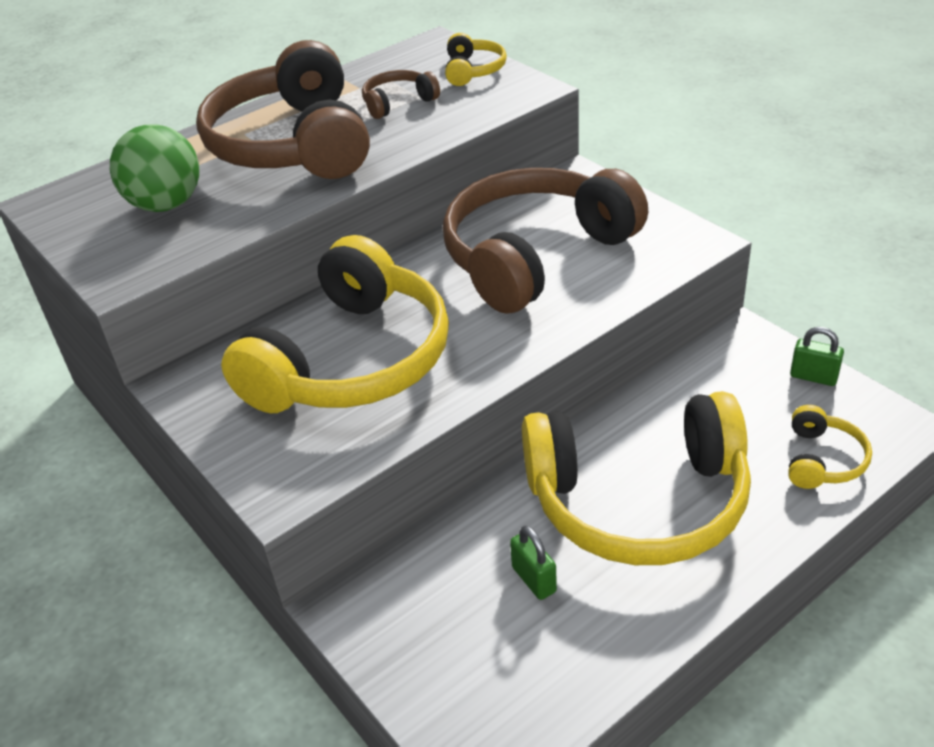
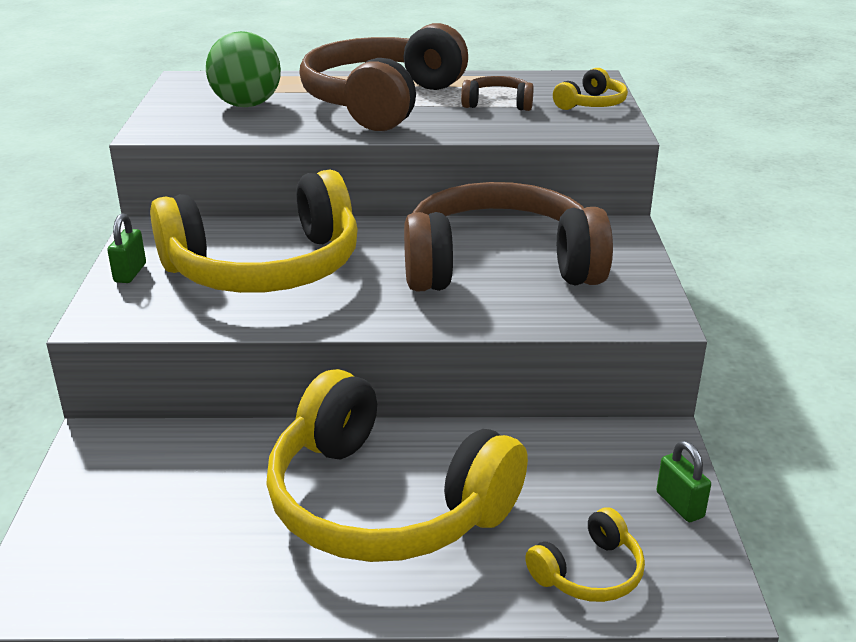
camera: 35 degrees right, 10 degrees down
(534, 579) = (230, 504): green padlock -> green padlock (130, 273)

